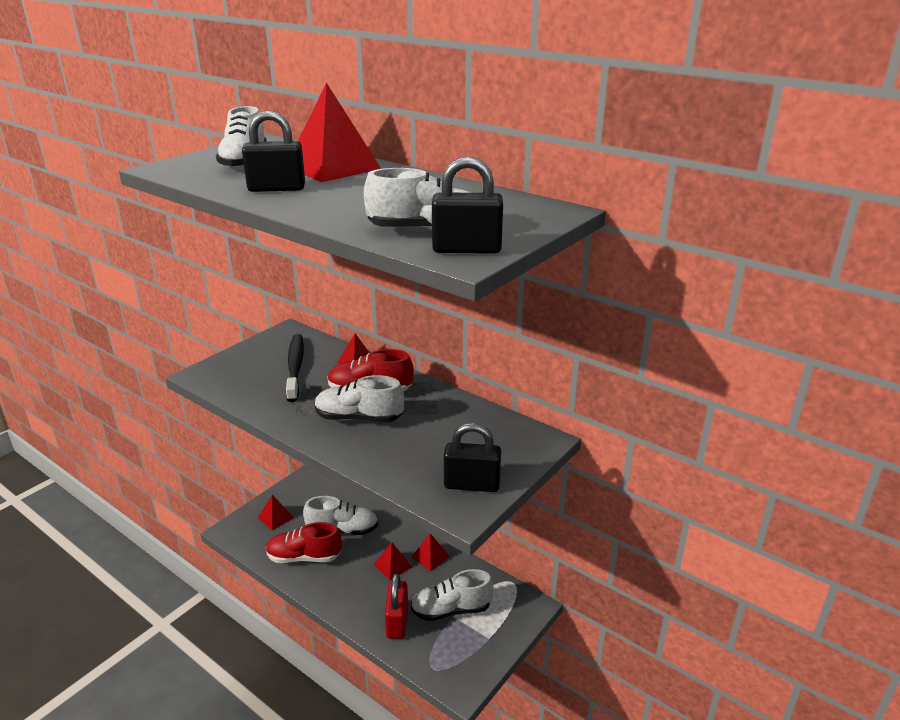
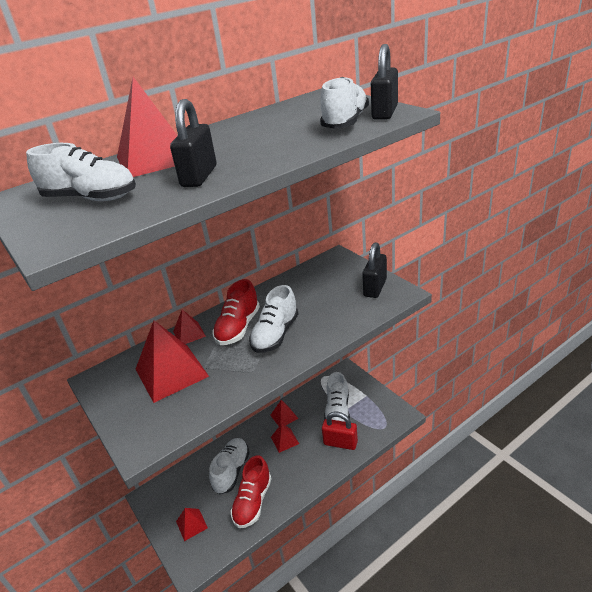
camera: 70 degrees left, 5 degrees up
(295, 367) = (171, 372): black toothbrush -> red pyramid

